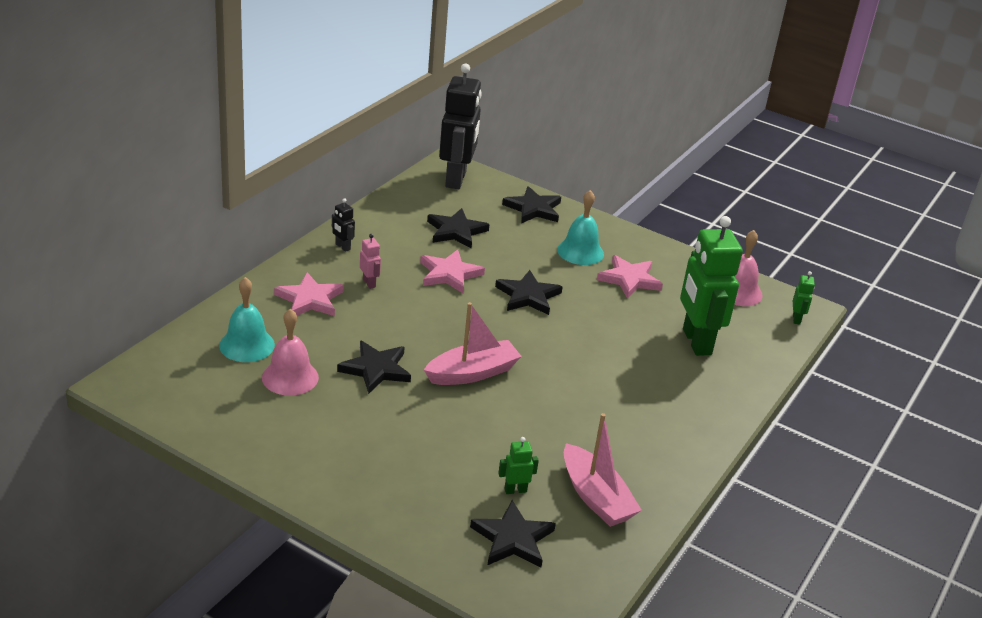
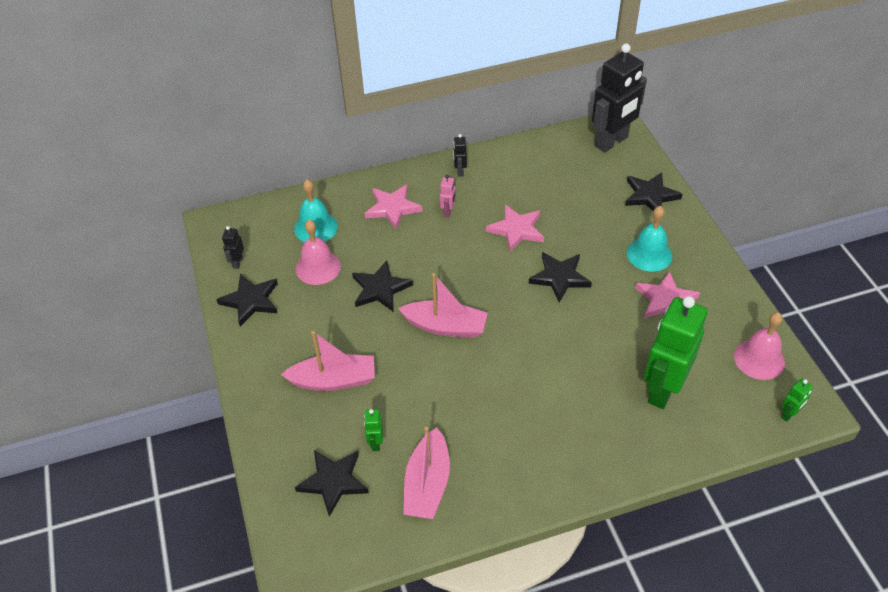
camera: 45 degrees right, 15 degrees up
(194, 408) = (237, 262): none -> black robot
(417, 461) = (334, 380): none -> pink boat
(456, 231) = (562, 192): black star -> black star (251, 301)
(515, 490) = (375, 443): green robot -> green robot turned 120 degrees counterclockwise

